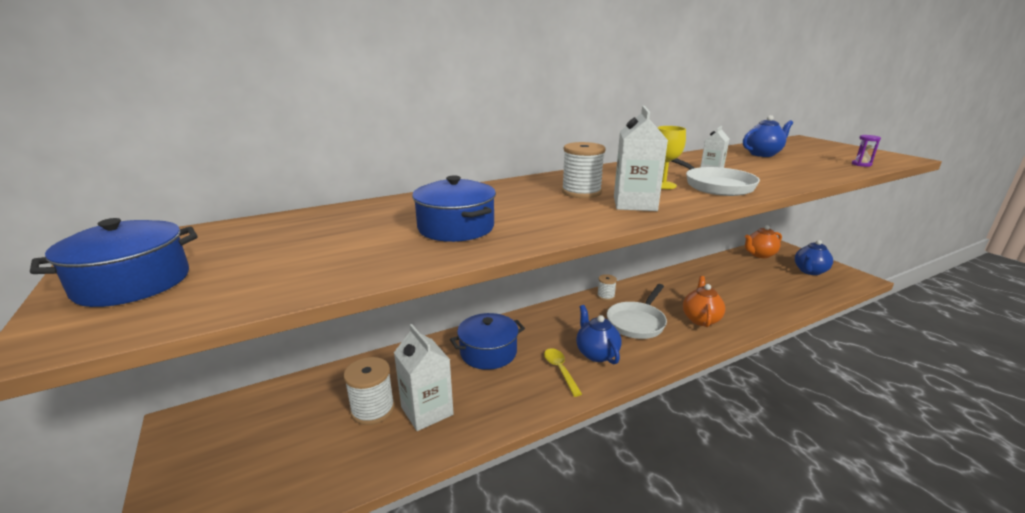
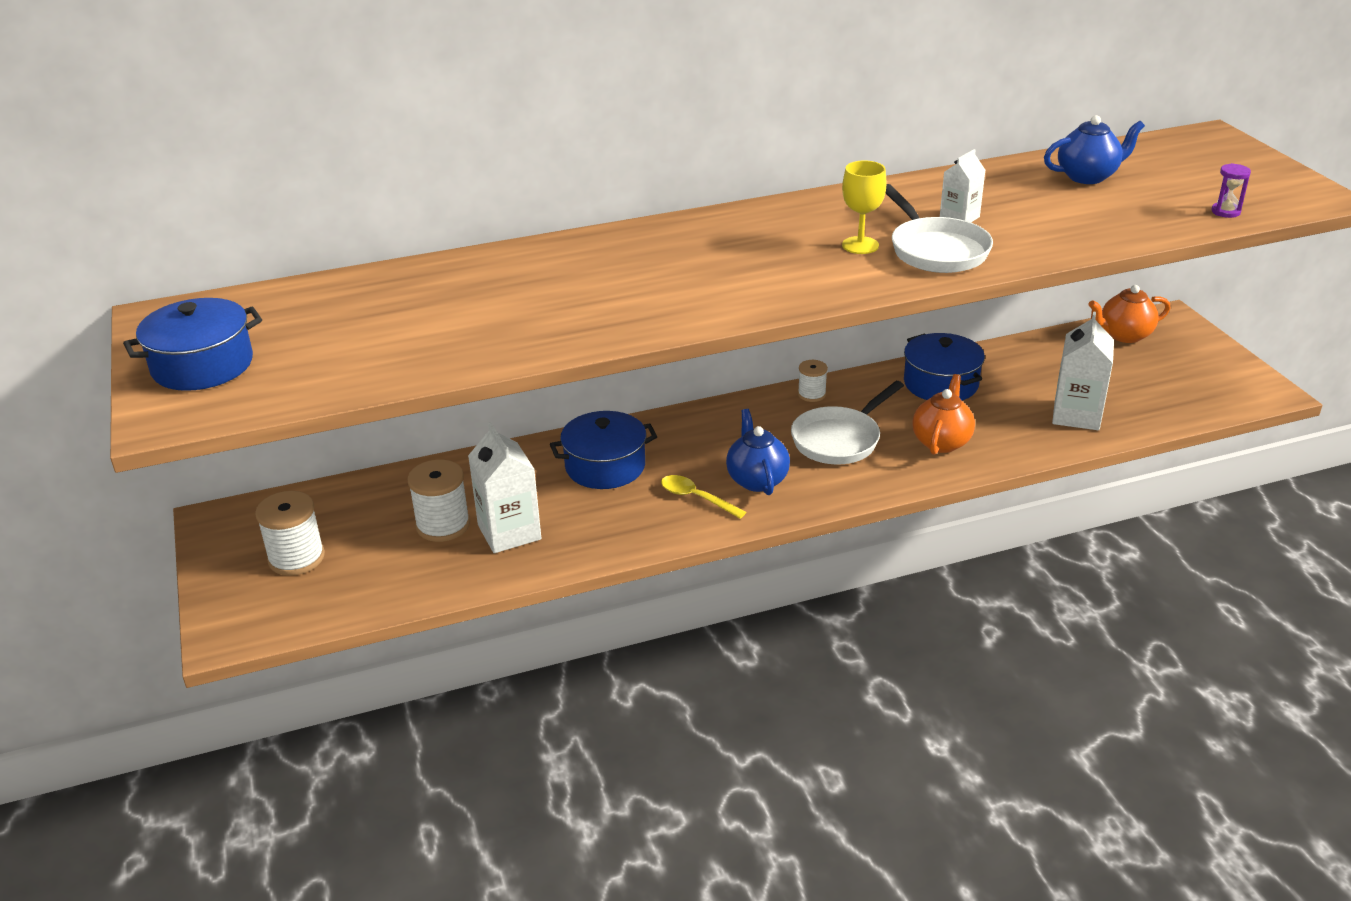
camera: 10 degrees right, 10 degrees up
(456, 228) = (542, 310): blue pot -> blue pot (940, 384)
(560, 370) = (696, 498): yellow spoon -> yellow spoon turned 45 degrees counterclockwise
(581, 192) = (732, 254): white spool -> white spool (296, 558)
(634, 204) = (792, 281): white carton -> white carton (1076, 415)
(809, 271) = (1189, 373): blue teapot -> none

